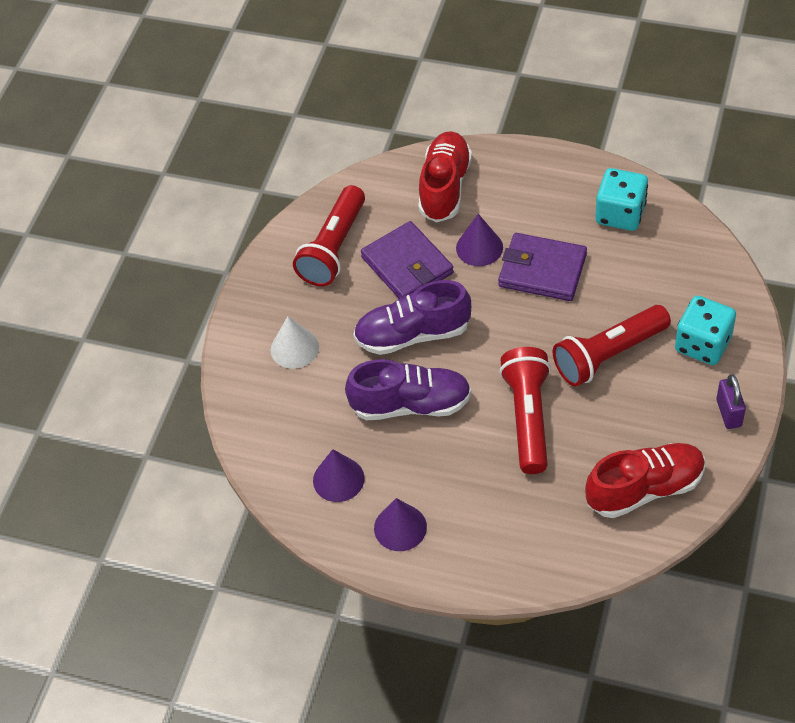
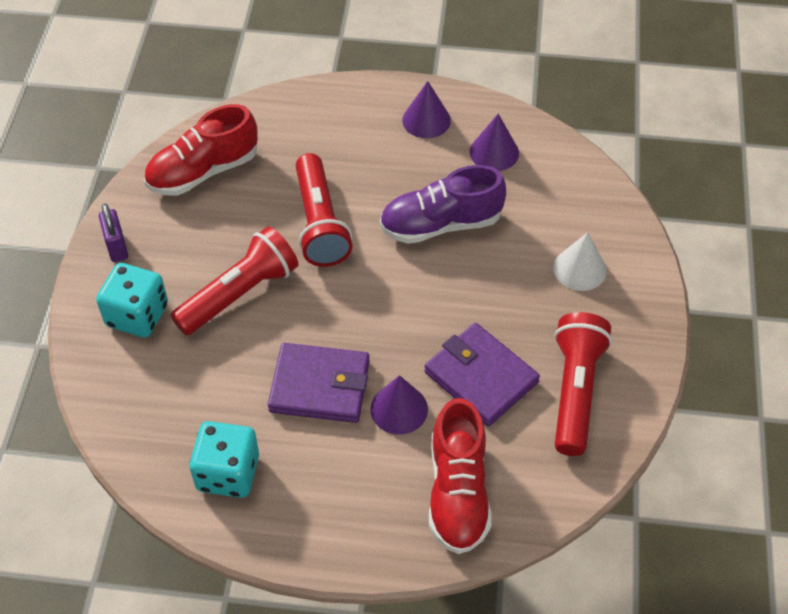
camera: 165 degrees right, 0 degrees up
(413, 334) = (455, 296): purple shoe -> none

